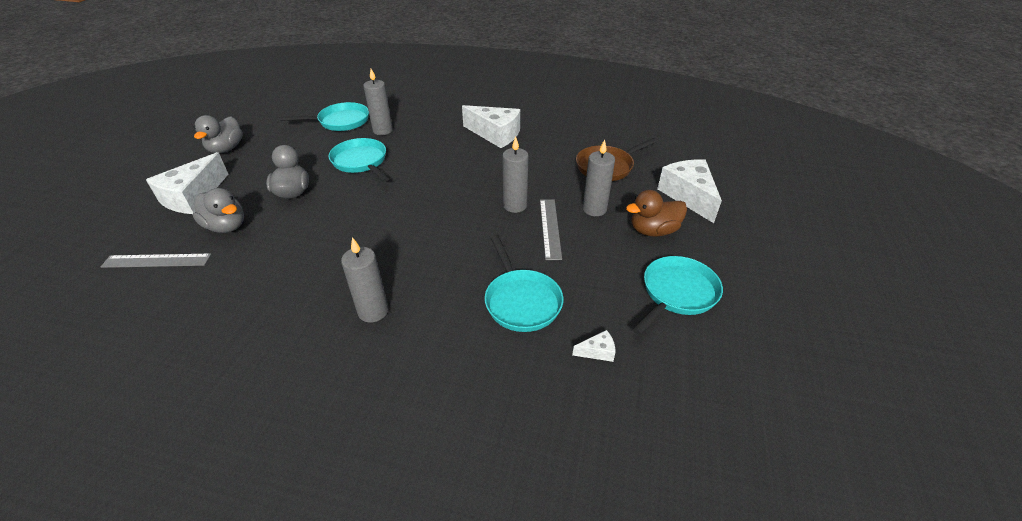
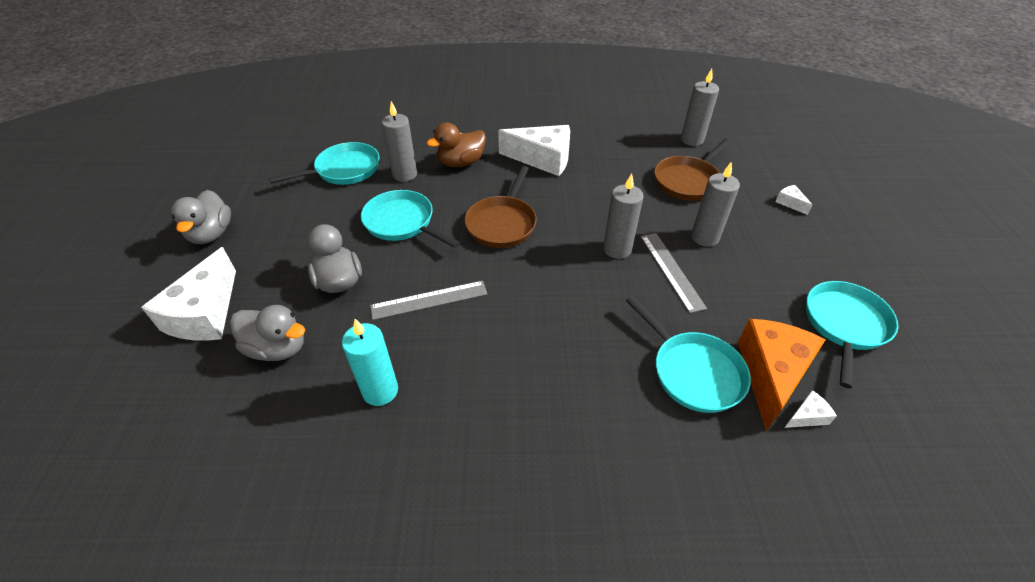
camera: 15 degrees left, 5 degrees up
(157, 261) = (208, 419): grey ruler -> grey ruler (429, 300)
(278, 266) = (380, 391): none -> turquoise candle
(373, 311) = (534, 426): grey candle -> grey candle (692, 140)
(435, 173) = (502, 223): none -> brown pan
(586, 316) = (771, 374): none -> orange cheese
(653, 231) = (779, 253): brown duck -> brown duck (461, 163)
(688, 196) = (790, 203): white cheese -> white cheese, size x0.42

